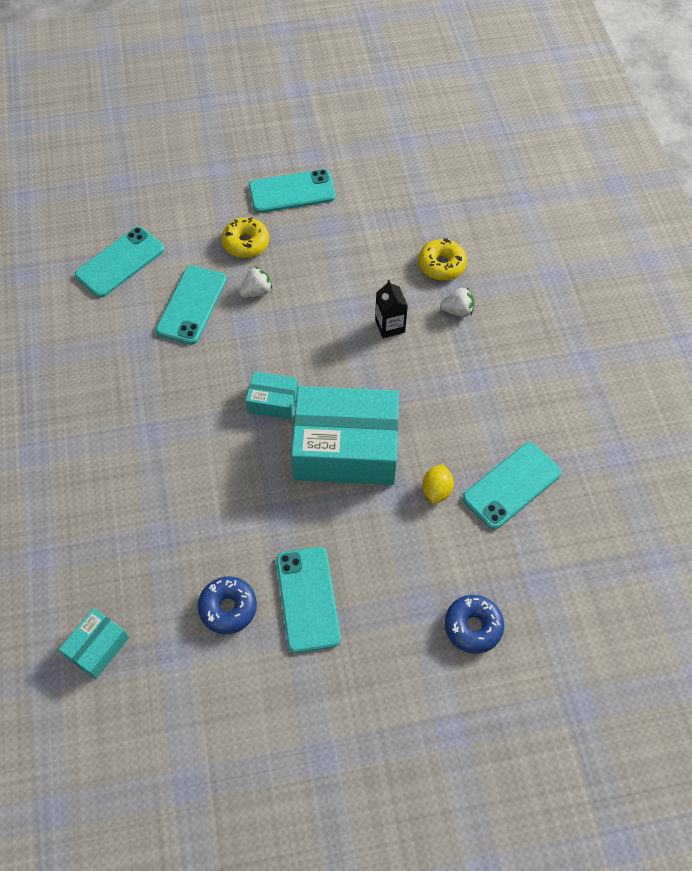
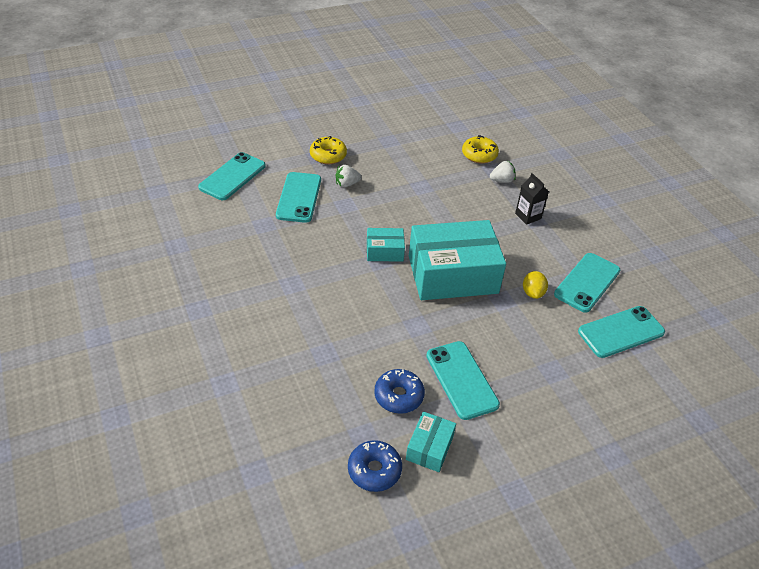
camera: 15 degrees left, 15 degrees down
(97, 647) = (296, 442): turquoise box -> turquoise box (429, 447)
(256, 291) = (347, 184): white strawberry -> white strawberry turned 150 degrees counterclockwise
(292, 192) = (352, 122): turquoise phone -> turquoise phone (621, 332)
(390, 326) = (456, 195): black carton -> black carton (528, 216)
(473, 626) = (598, 379): blue donut -> blue donut (374, 470)

